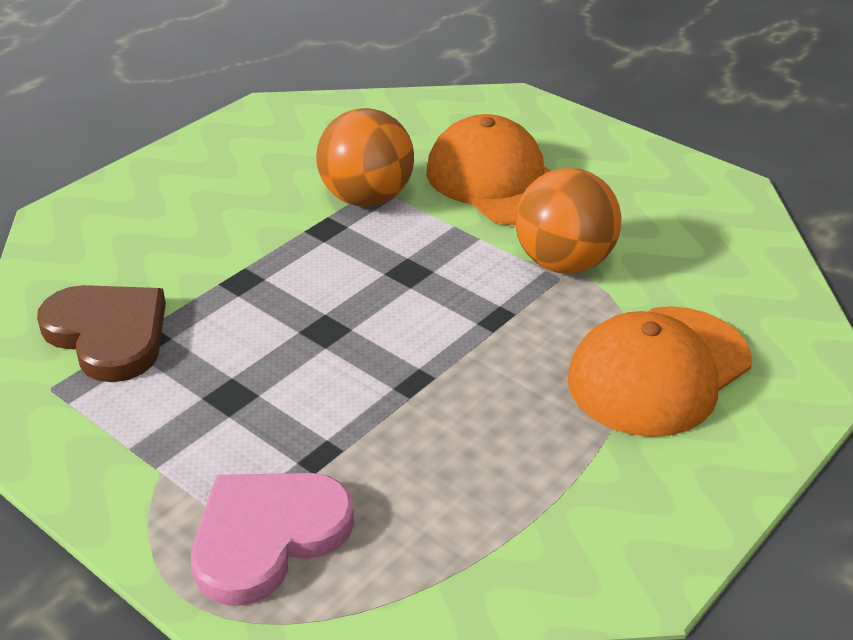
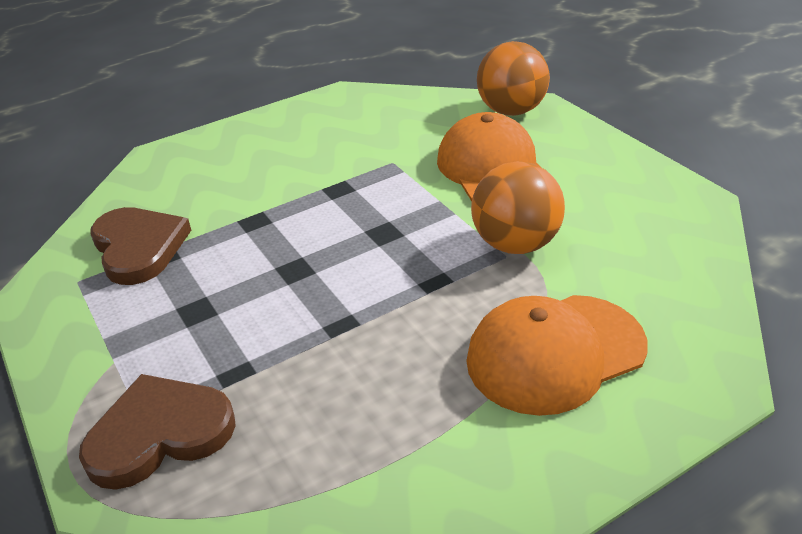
camera: 20 degrees right, 0 degrees up
(267, 536) = (159, 433): pink heart -> brown heart
(366, 198) = (381, 169): orange ball -> orange ball (511, 111)

